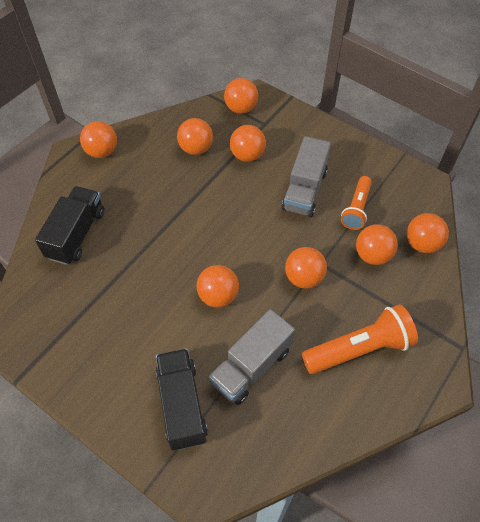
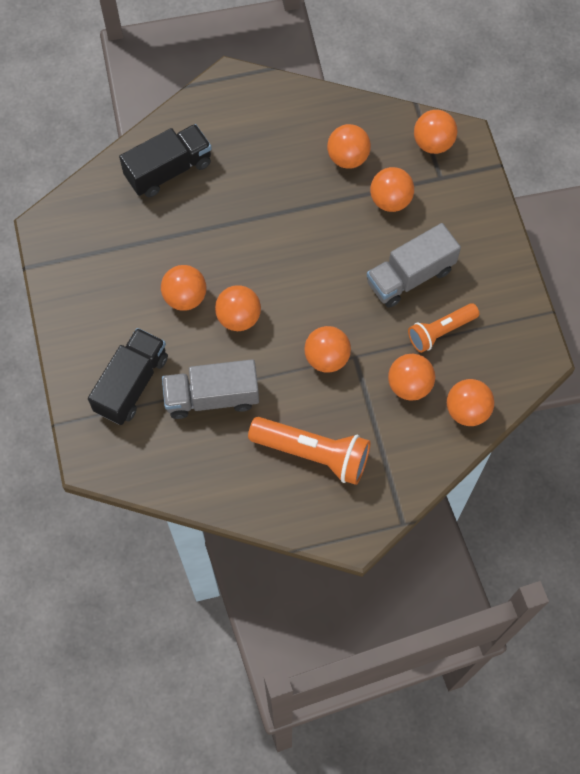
camera: 40 degrees right, 10 degrees up
(102, 151) = (258, 99): orange ball -> orange ball (185, 297)

